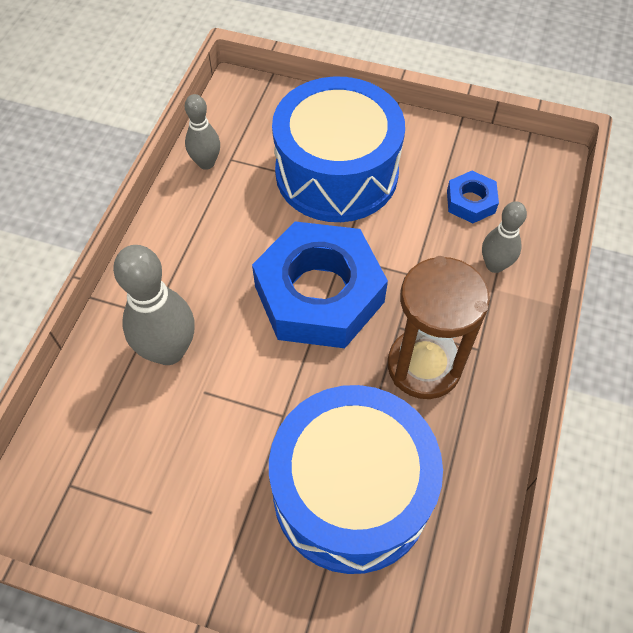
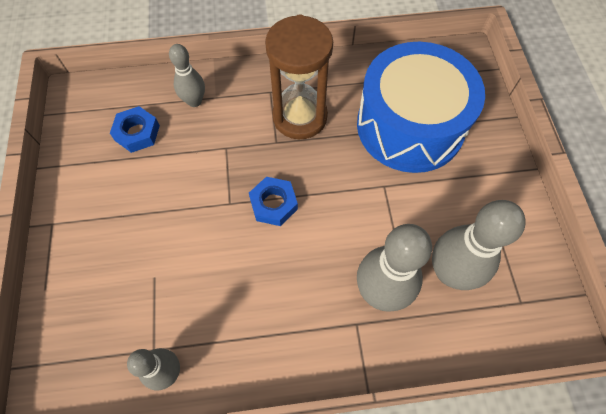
camera: 115 degrees left, 5 degrees up
(145, 429) = (450, 272): none -> grey bowling pin
(319, 294) = (273, 204): blue nut -> blue nut, size x0.44
(336, 173) = (139, 243): blue drum -> none

